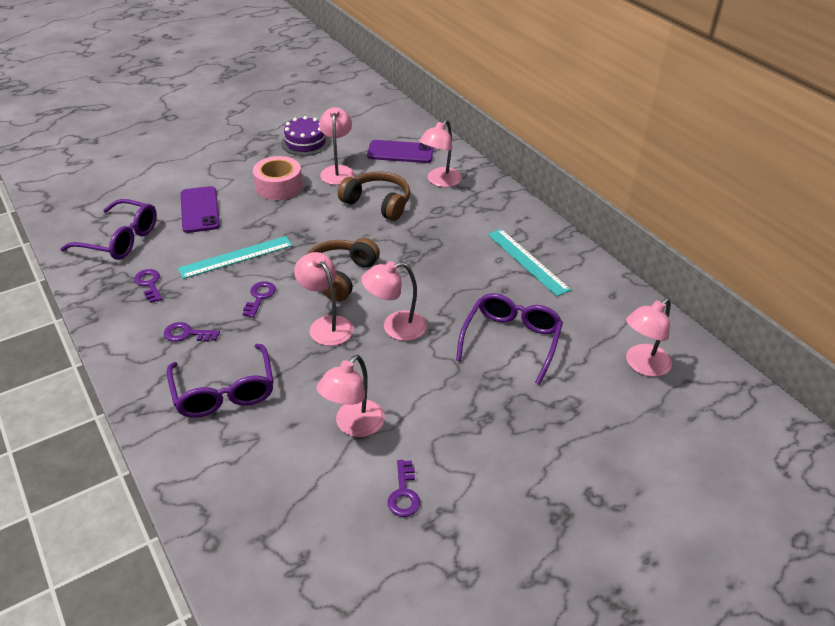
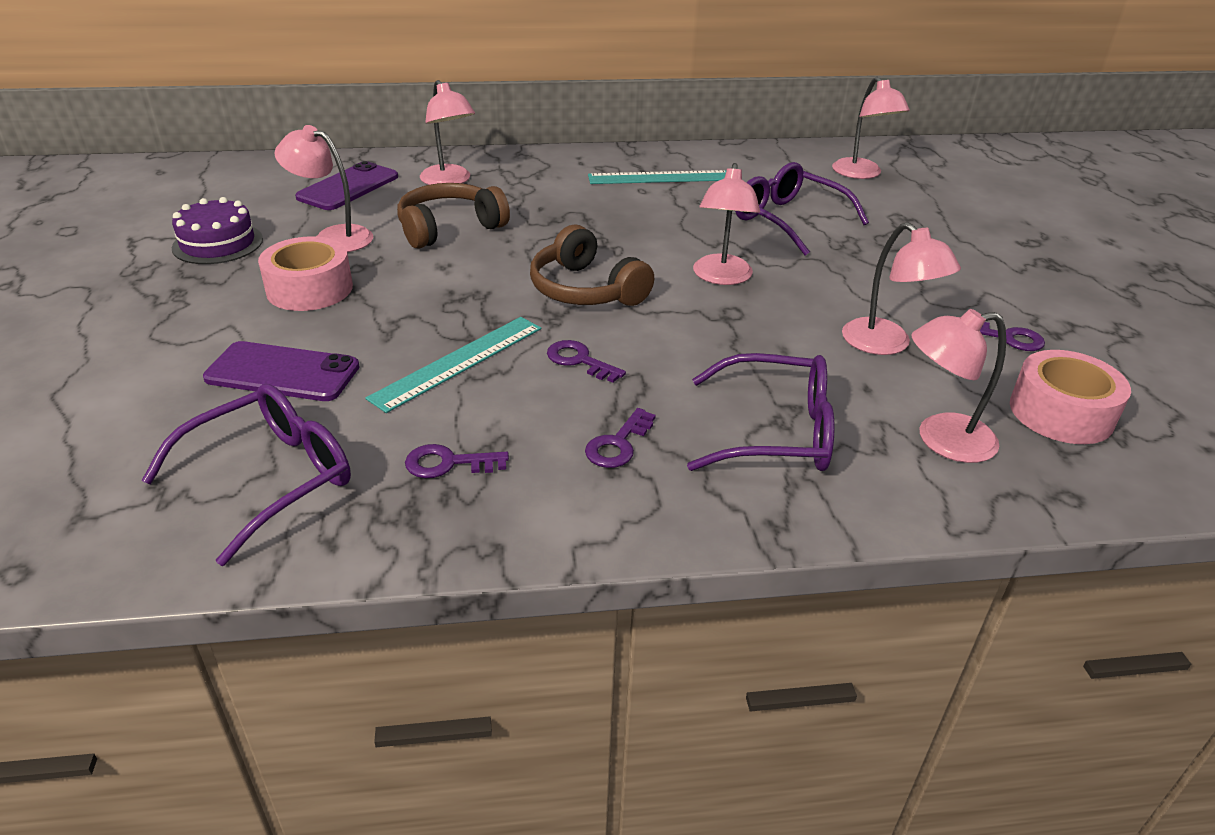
camera: 65 degrees left, 5 degrees down
(236, 257) = (458, 362): turquoise ruler -> turquoise ruler turned 45 degrees clockwise
(311, 533) = (1061, 413): none -> pink tape
(326, 325) = (682, 321): pink lamp -> pink lamp (941, 440)

